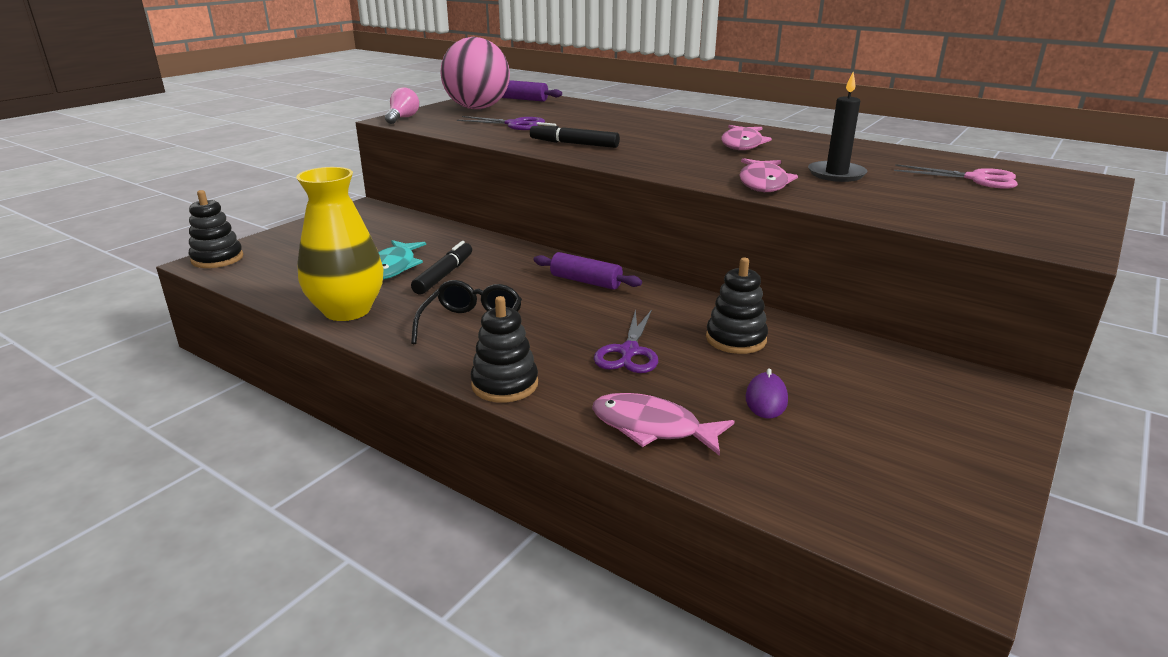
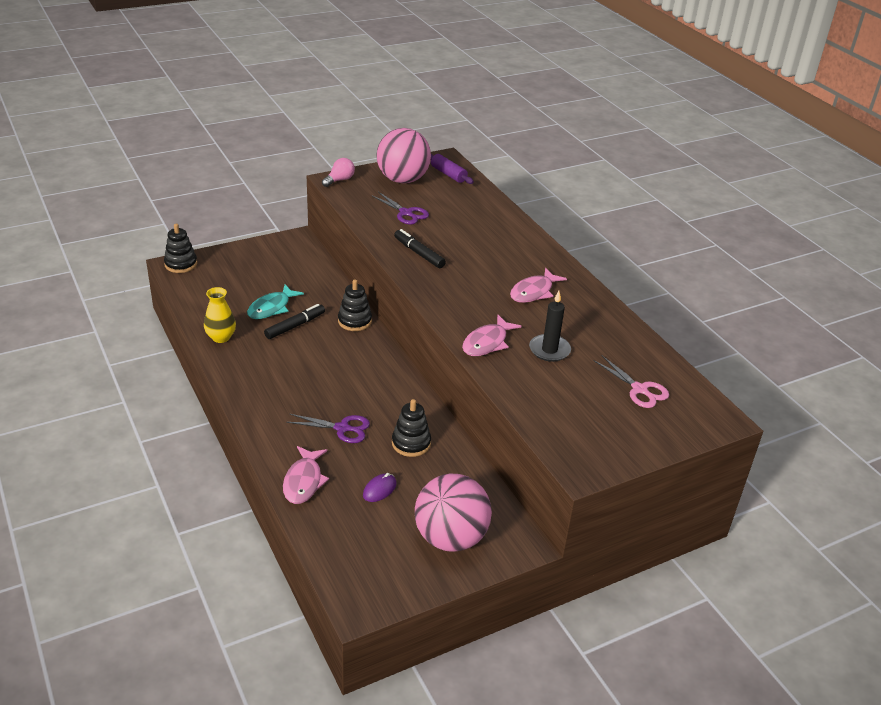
camera: 25 degrees right, 10 degrees up
(347, 310) = (221, 337): yellow vase -> yellow vase, size x0.62
(471, 326) = (276, 375): black glasses -> none
(505, 384) = (258, 424): black stacking toy -> black stacking toy (354, 321)
(585, 281) = (372, 363): purple rolling pin -> none
(629, 352) = (342, 428): purple scissors -> purple scissors turned 120 degrees counterclockwise
(652, 427) = (304, 481): pink fish -> pink fish turned 135 degrees counterclockwise
(929, 419) = (450, 538): none -> pink ball

